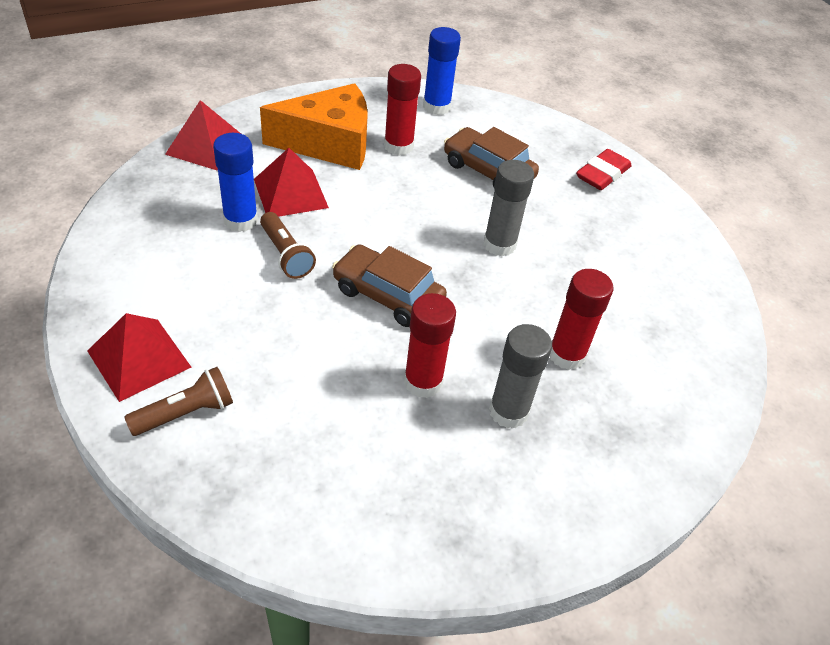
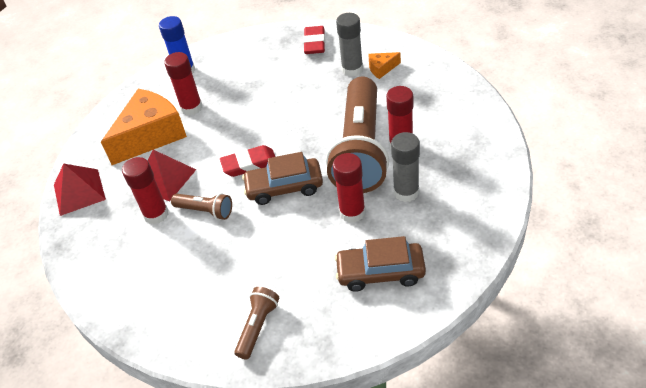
camera: 30 degrees left, 0 degrees up
(139, 359) = (197, 325): red pyramid -> none
(240, 220) = (156, 214): blue glue stick -> red glue stick
(383, 244) = (249, 164): none -> red eraser
(488, 171) = (255, 85): brown car -> brown car (380, 272)
(499, 244) = (307, 118): grey glue stick -> grey glue stick (352, 69)
(514, 323) = (360, 150): none -> brown flashlight
(646, 255) = (382, 69): none -> orange cheese

